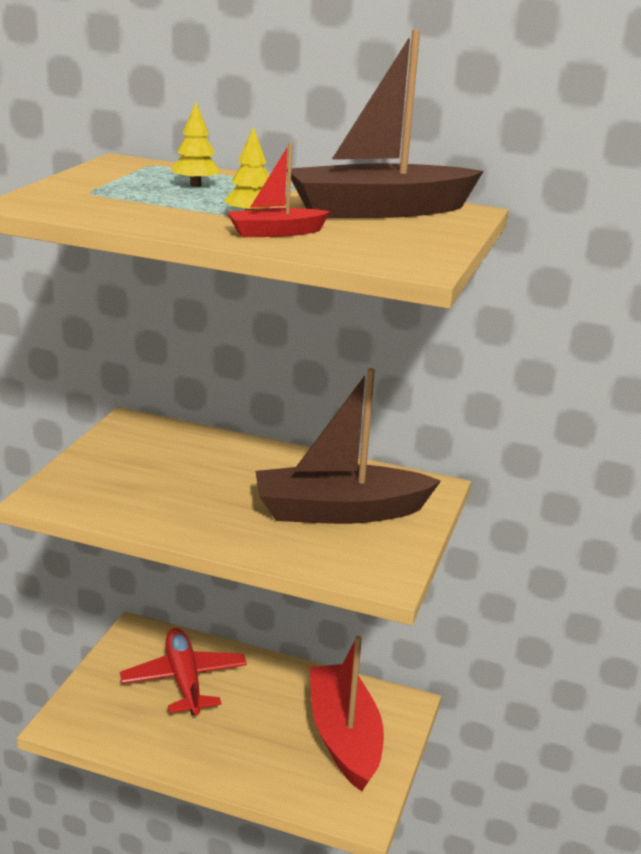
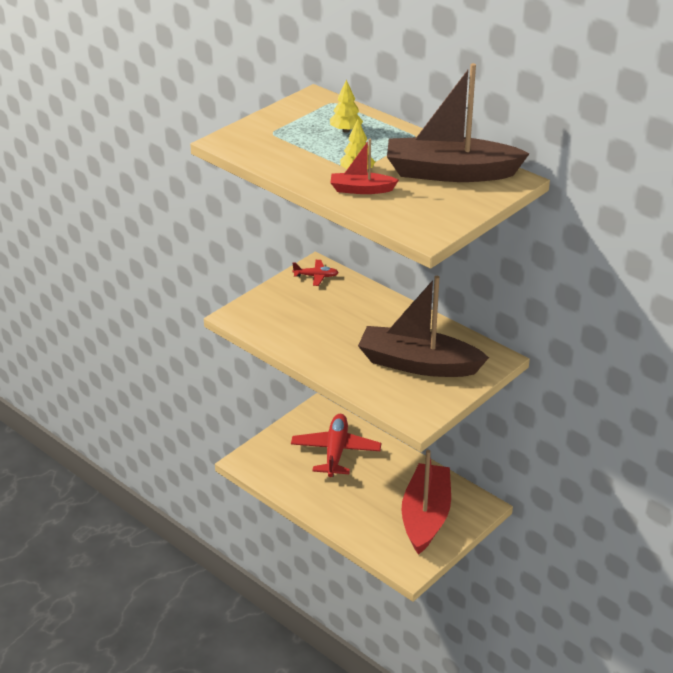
camera: 25 degrees right, 10 degrees up
(135, 433) = (316, 276): none -> red plane

